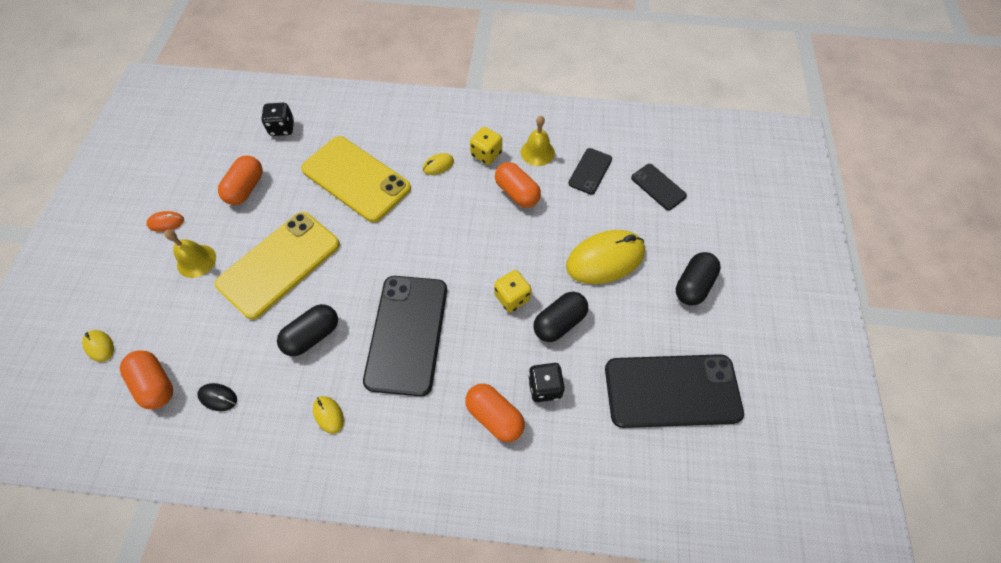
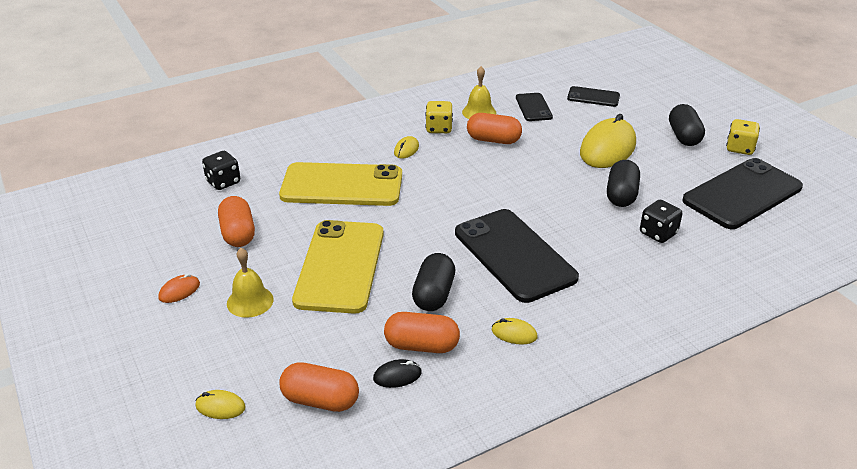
camera: 35 degrees left, 25 degrees down
(495, 416) = (644, 267): orange capsule -> orange capsule (421, 345)
(512, 297) = (568, 197): yellow dice -> yellow dice (739, 148)

